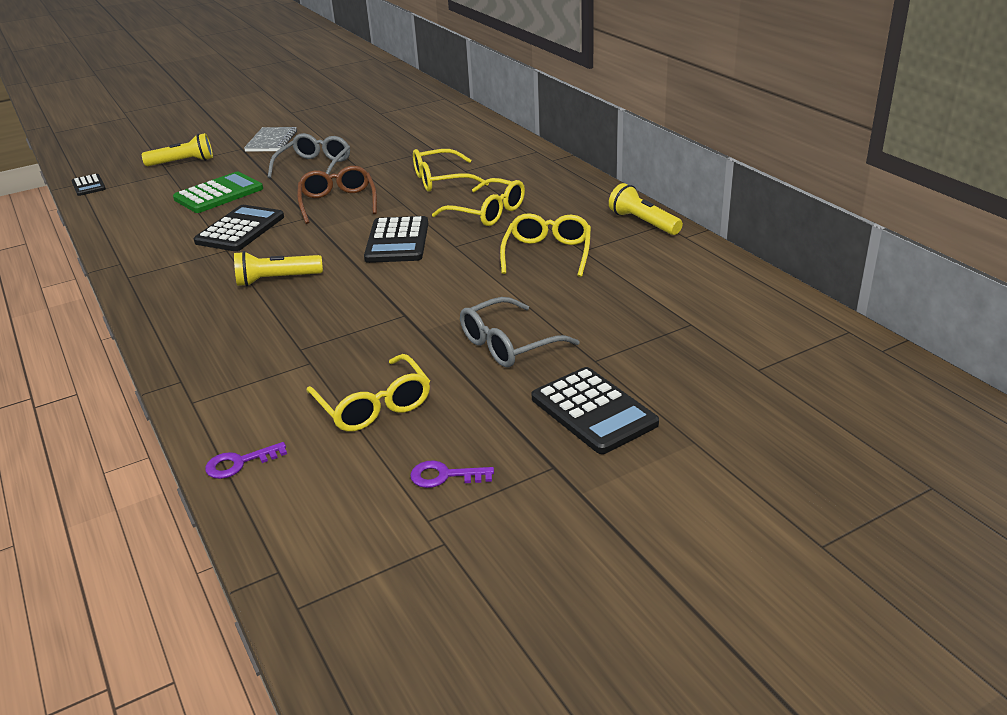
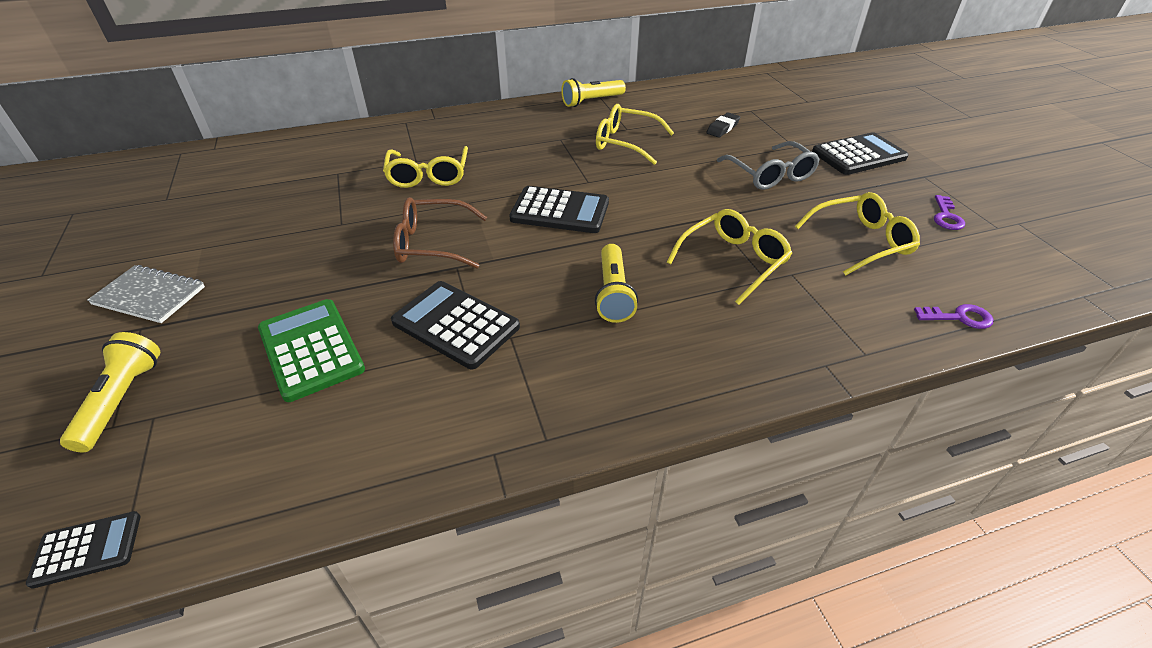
camera: 80 degrees left, 10 degrees up
(240, 463) = (959, 317): purple key -> purple key turned 75 degrees counterclockwise
(314, 166) = (298, 258): grey glasses -> none
(487, 212) = (527, 159): yellow glasses -> yellow glasses (733, 261)
(620, 307) = (723, 128): none -> black eraser

